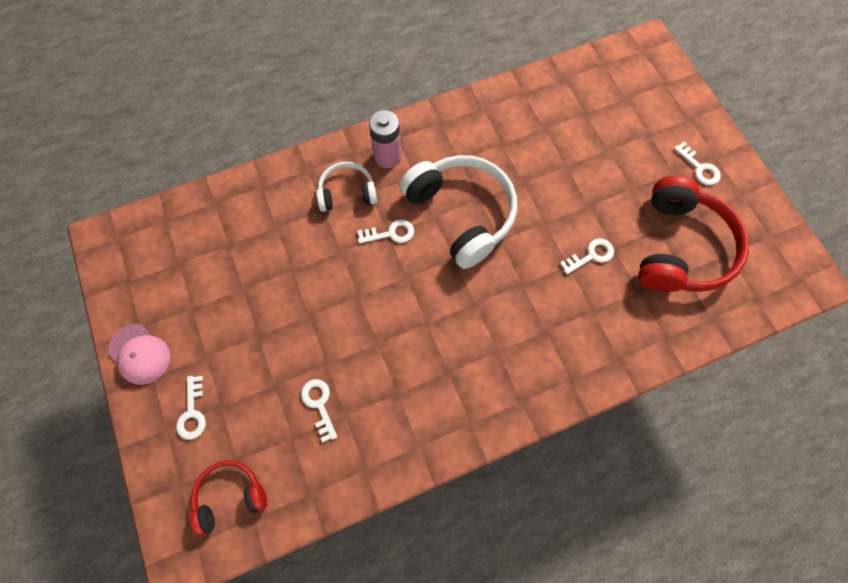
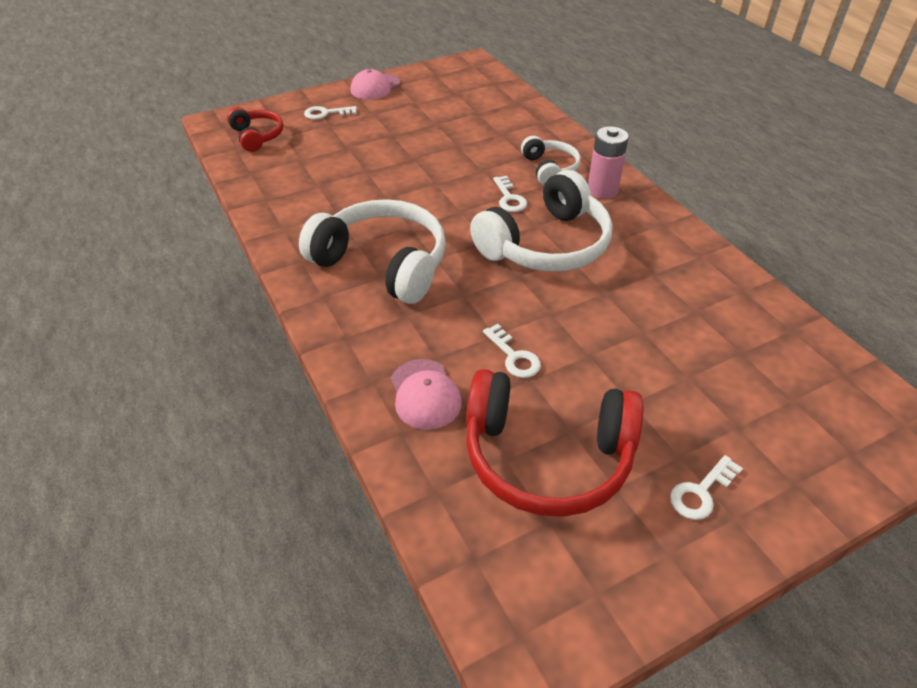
camera: 85 degrees right, 25 degrees down
(319, 405) = (328, 171): white key -> none
(478, 349) = (383, 263): none -> white headphones
(630, 321) = (425, 394): none -> pink cap

